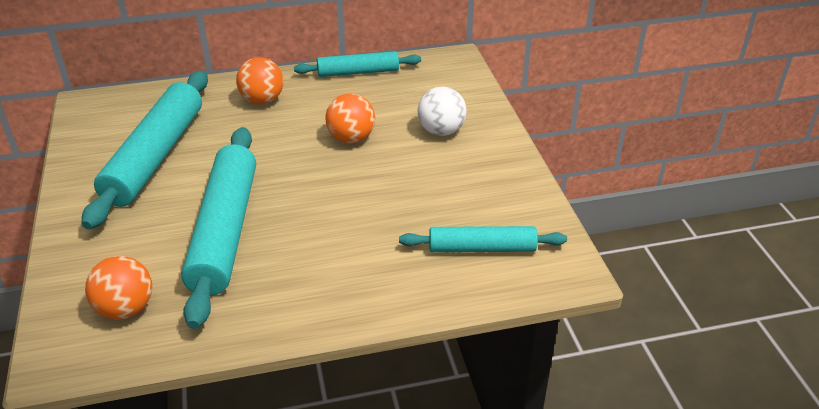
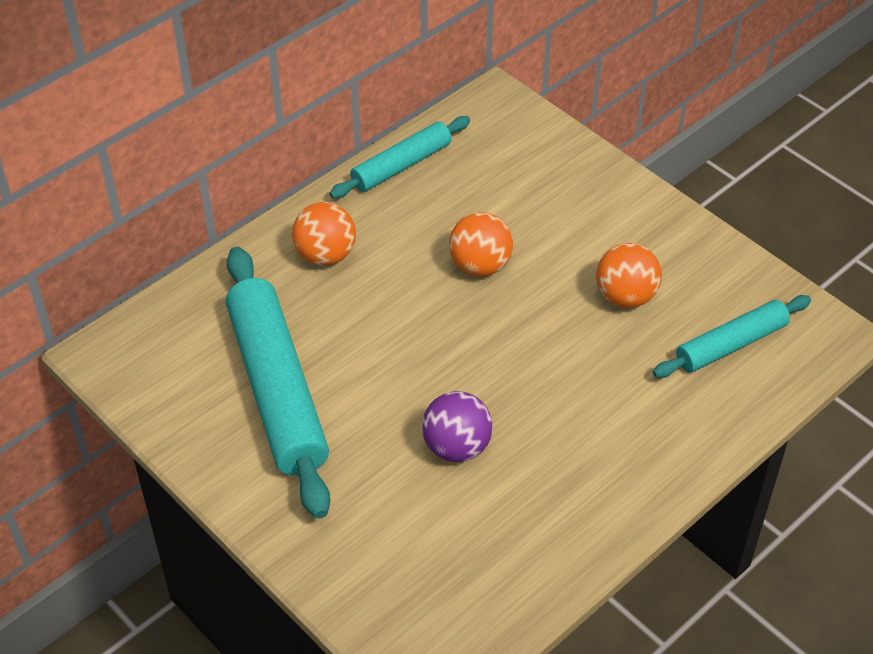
camera: 30 degrees left, 10 degrees up
(126, 309) = (445, 585): orange ball -> orange ball (625, 296)
(225, 231) = (456, 447): turquoise rolling pin -> purple ball
(441, 131) = (569, 213): white ball -> none

